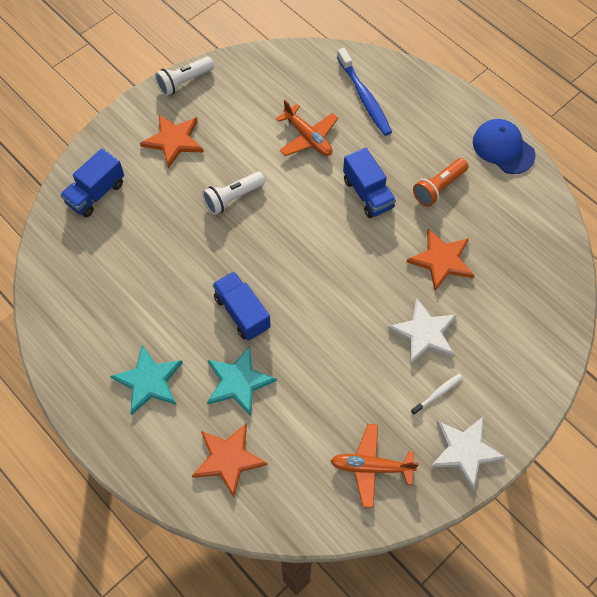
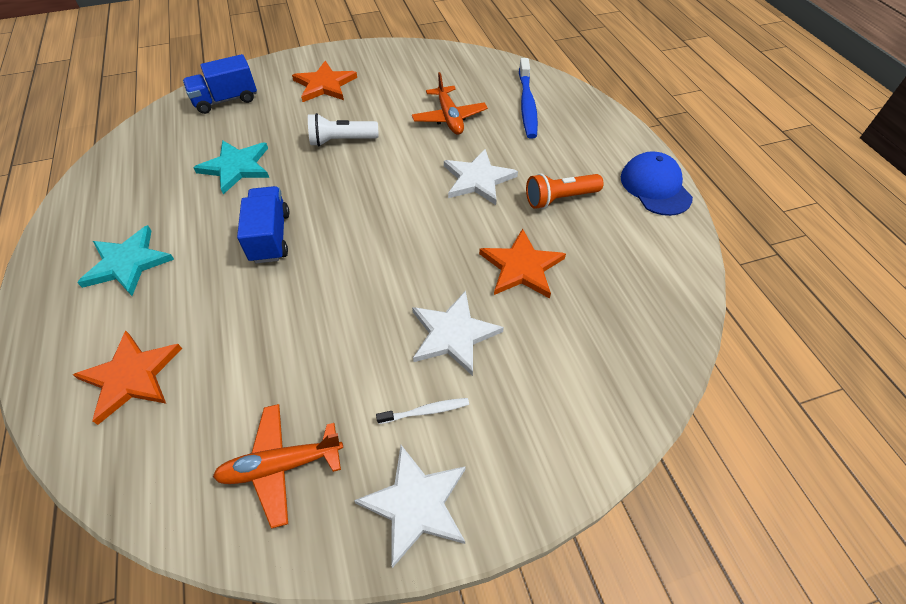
camera: 25 degrees right, 10 degrees down
(184, 82) = (368, 50): white flashlight -> none
(238, 382) = (211, 300): turquoise star -> turquoise star (236, 167)
(367, 193) = (478, 179): blue truck -> white star
(371, 467) = (281, 465): orange plane -> orange plane turned 45 degrees counterclockwise

